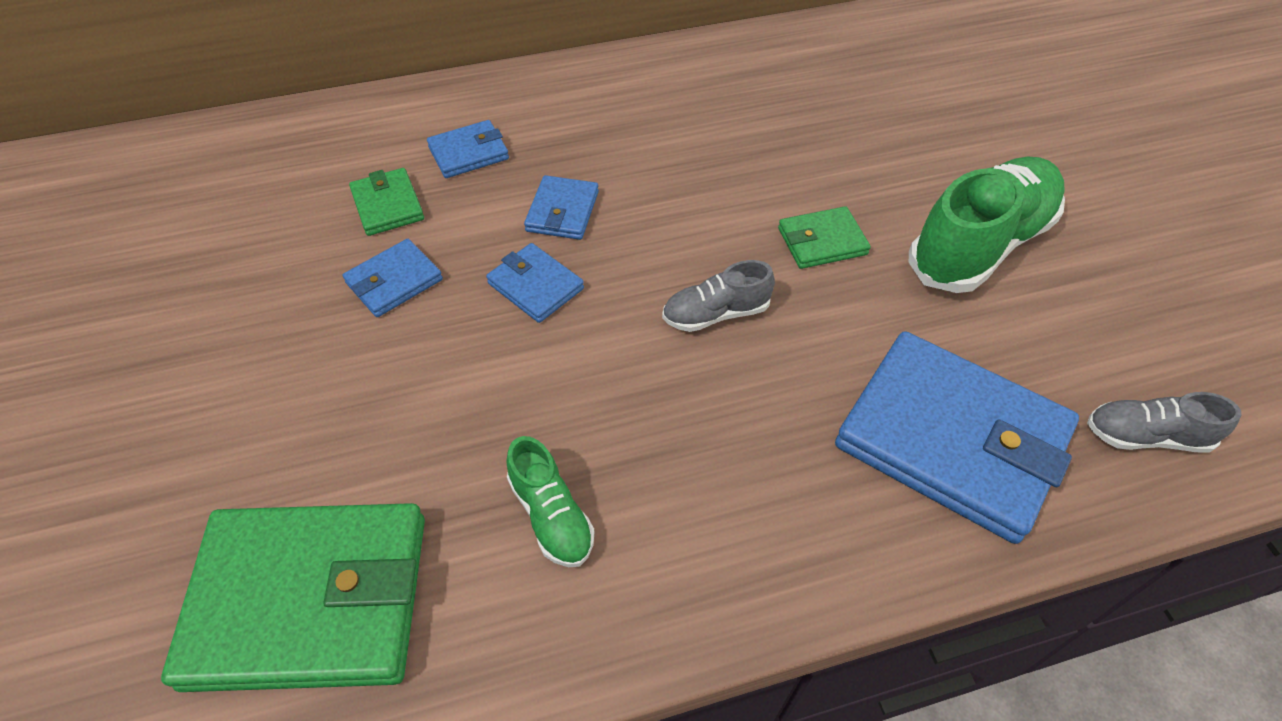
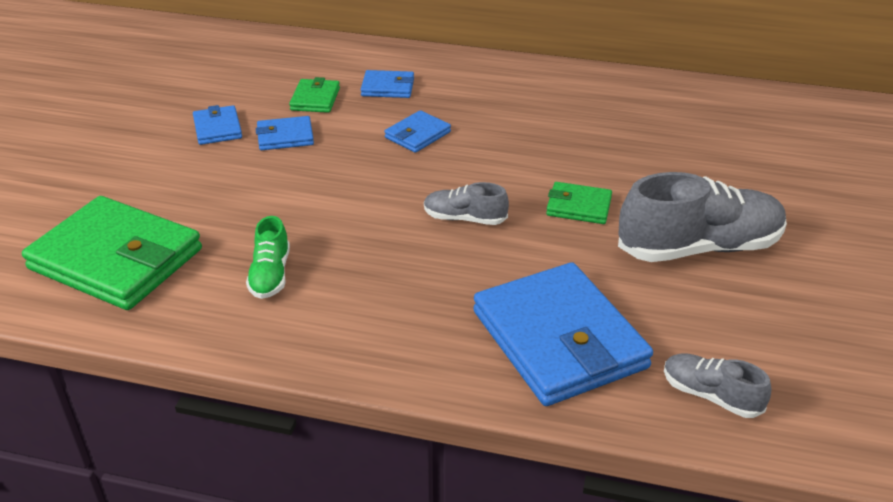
camera: 30 degrees right, 15 degrees down
(535, 286) = (364, 166): blue wallet -> blue wallet (217, 128)
(979, 245) = (699, 248): green shoe -> grey shoe

